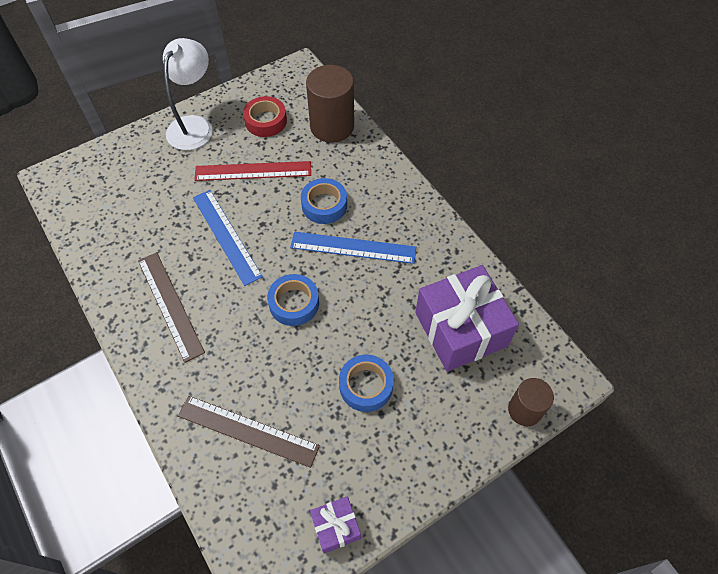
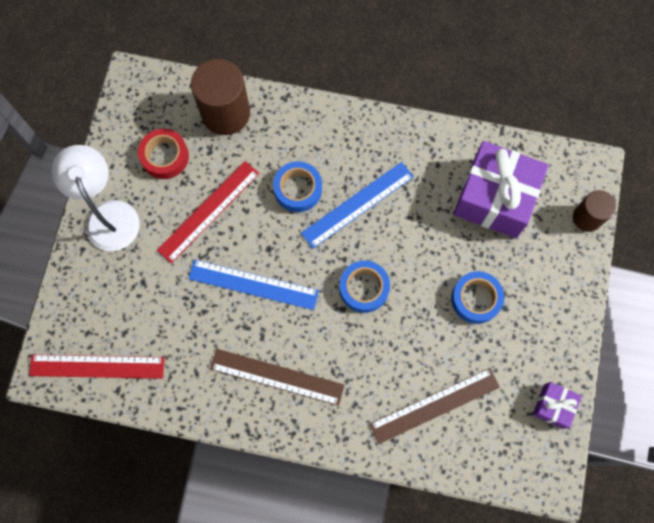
camera: 45 degrees left, 15 degrees up
(81, 199) = (97, 366): none -> red ruler

